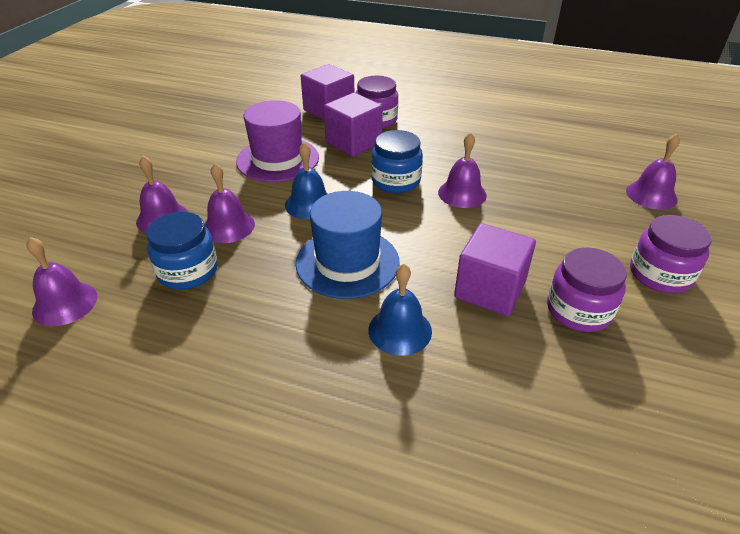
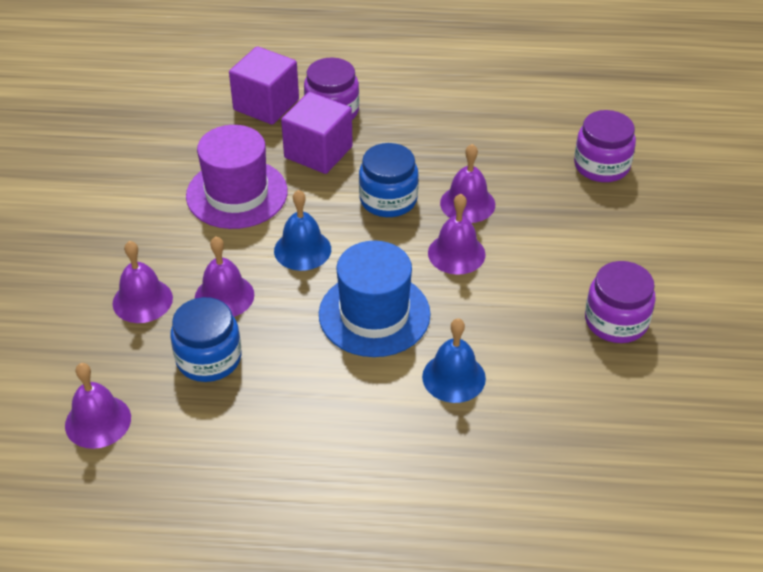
camera: 15 degrees left, 5 degrees up
(490, 290) = (527, 316): purple cube -> none
(651, 195) = (668, 168): purple bell -> purple bell (456, 253)
(660, 274) = (686, 266): purple jar -> purple jar (601, 166)

